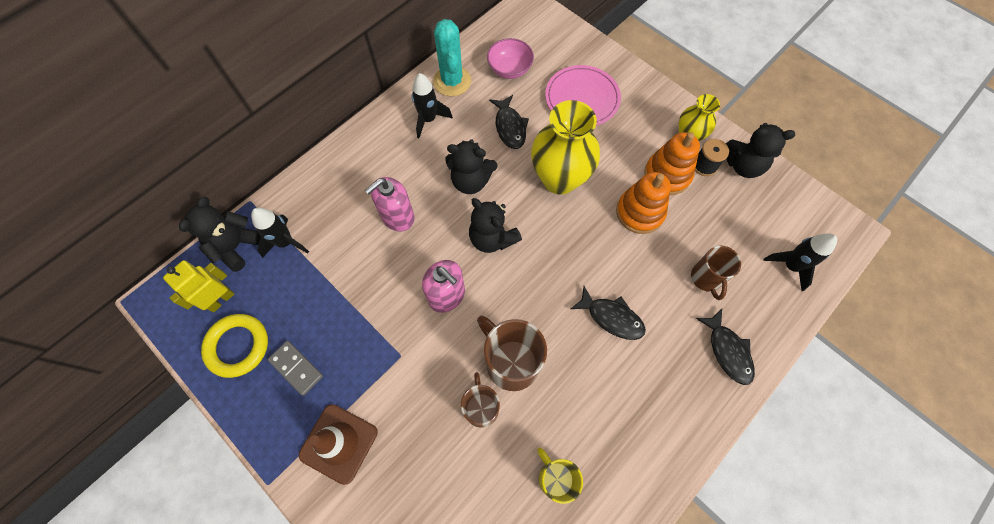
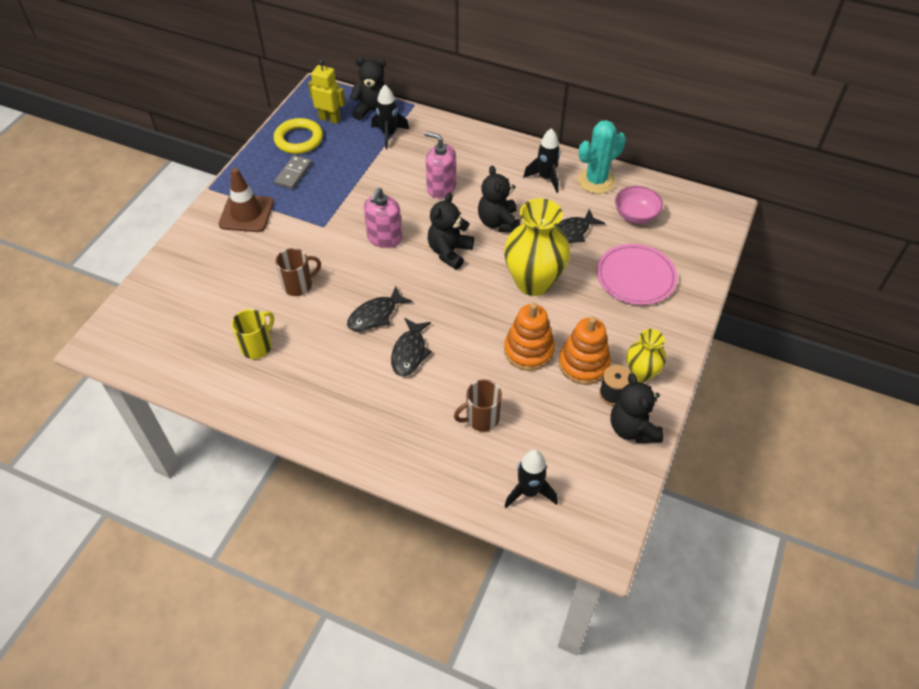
camera: 70 degrees right, 15 degrees down
(511, 362) = (342, 294): brown mug -> none
(728, 351) = (412, 450): black fish -> black fish (375, 315)

